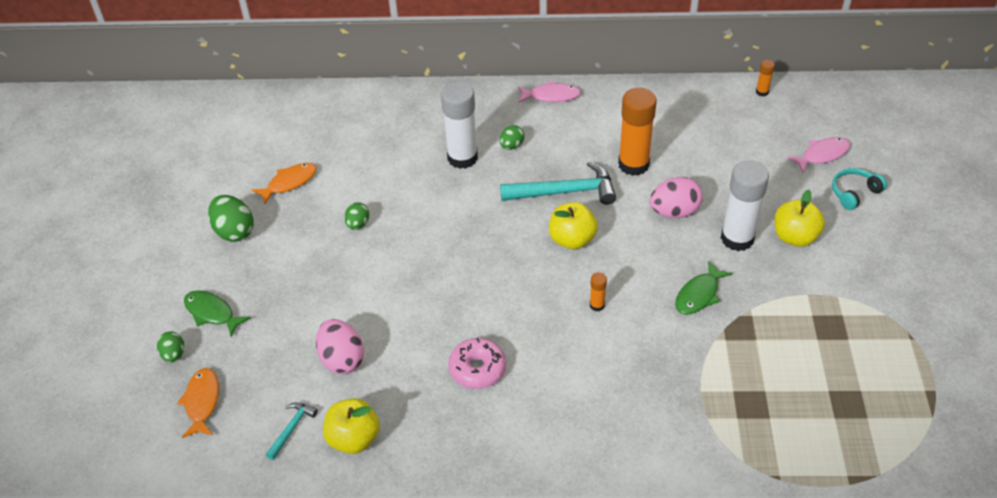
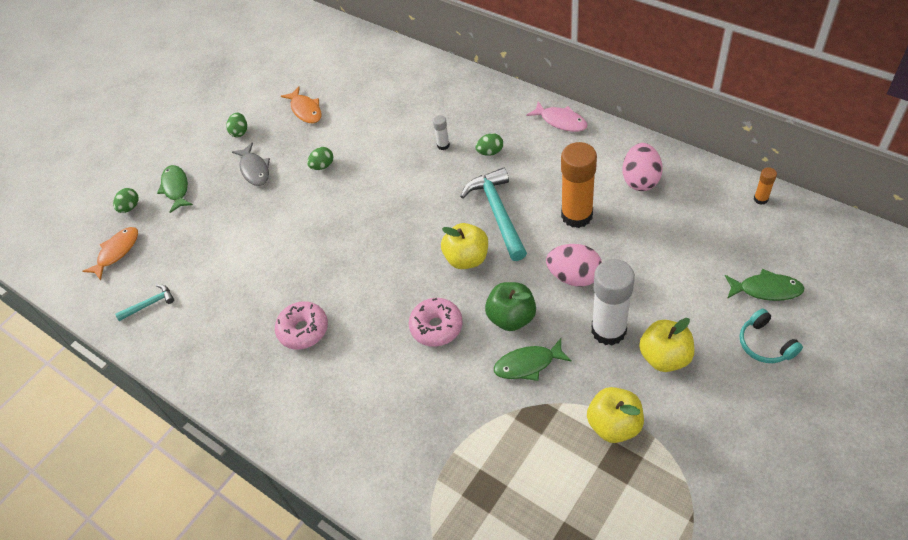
camera: 40 degrees right, 5 degrees up
(234, 231) = (240, 132): green egg -> green egg, size x0.59
(286, 258) = (254, 169): none -> grey fish
(289, 183) = (305, 110): orange fish -> orange fish turned 60 degrees clockwise
(342, 359) = (223, 269): pink egg -> pink egg (640, 180)
(354, 438) = (179, 335): yellow apple -> yellow apple (614, 425)
(462, 158) = (443, 145): white glue stick -> white glue stick, size x0.44
(565, 192) = (497, 213): turquoise hammer -> turquoise hammer turned 135 degrees counterclockwise
(597, 305) = (436, 327): orange glue stick -> pink donut
(653, 267) = (511, 317): none -> green apple
(822, 155) = (766, 289): pink fish -> green fish
(854, 193) = (765, 344): turquoise headphones -> turquoise headphones turned 120 degrees counterclockwise

